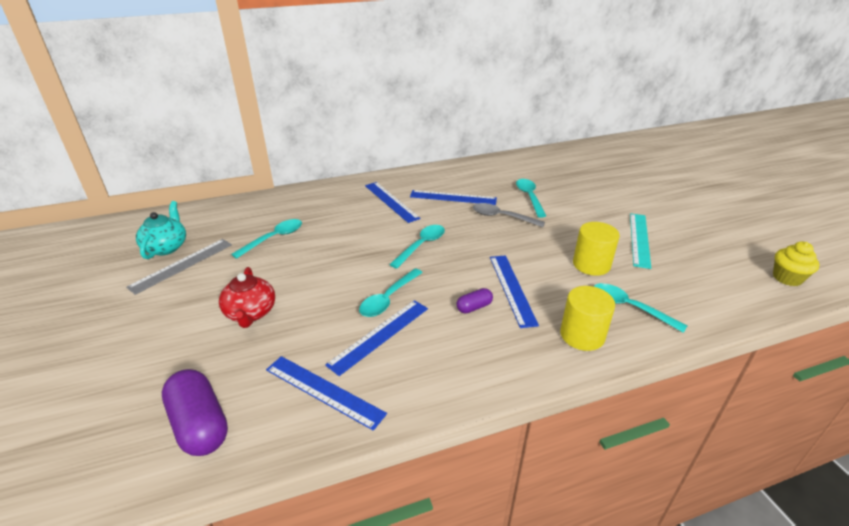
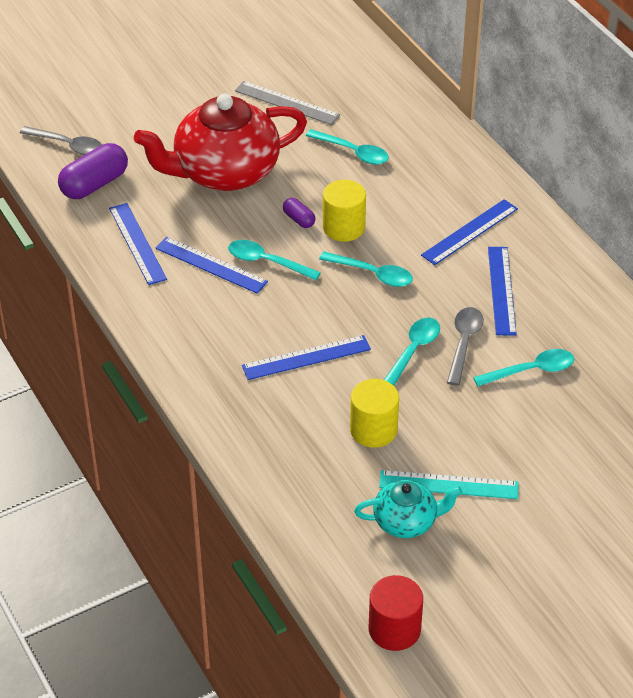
camera: 80 degrees right, 10 degrees up
(103, 449) = (67, 145): none -> grey spoon
(166, 247) = (314, 81): turquoise teapot -> turquoise teapot (406, 521)
(251, 313) = (224, 172): red teapot -> red teapot, size x2.01
(324, 391) = (137, 243): blue ruler -> blue ruler turned 45 degrees counterclockwise
(474, 307) = (267, 328): purple capsule -> purple capsule (299, 219)
(582, 335) = (240, 414): yellow cylinder -> yellow cylinder (343, 227)
(630, 307) = (295, 458): turquoise spoon -> turquoise spoon (412, 352)
(787, 278) = (394, 629): yellow cupcake -> red cylinder

